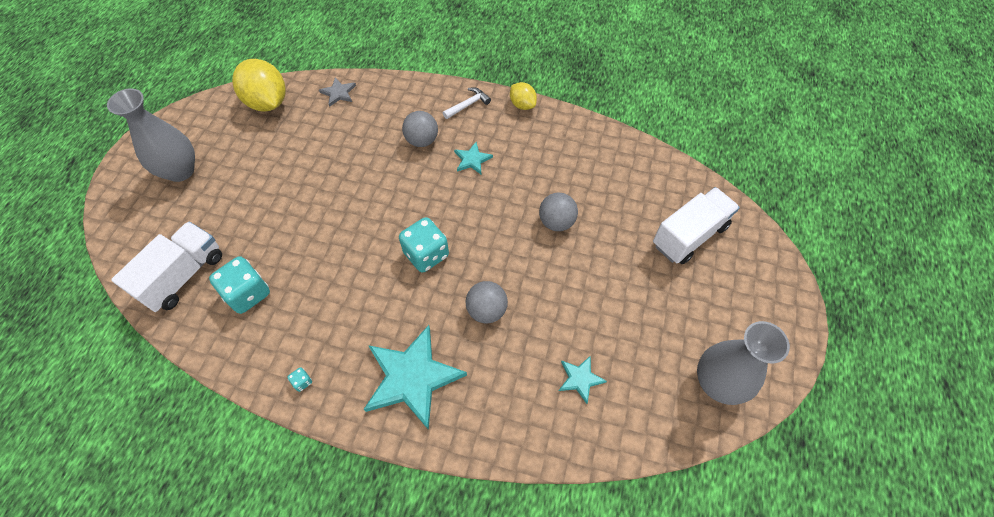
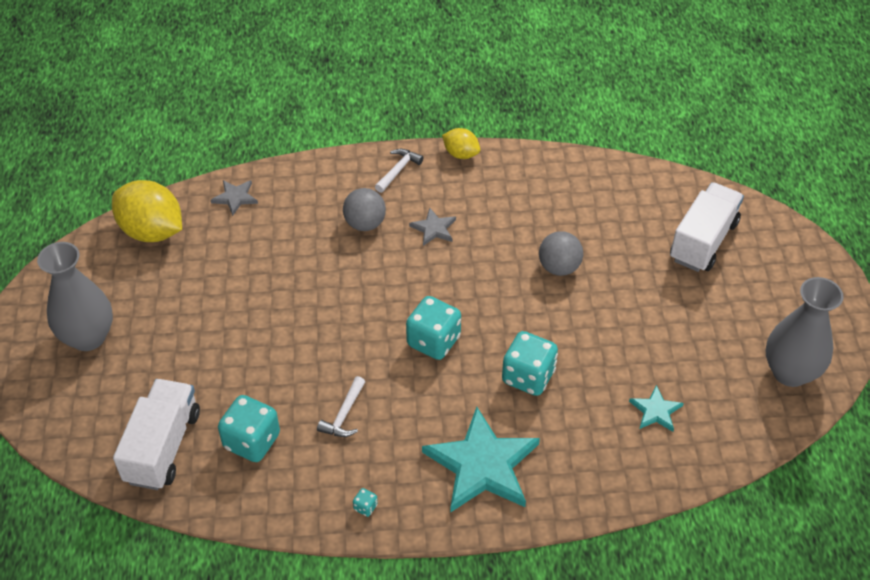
camera: 20 degrees left, 10 degrees down
(326, 295) = (344, 415): none -> white hammer
(472, 160) = (434, 228): turquoise star -> grey star
(486, 310) = (528, 376): grey ball -> turquoise dice

